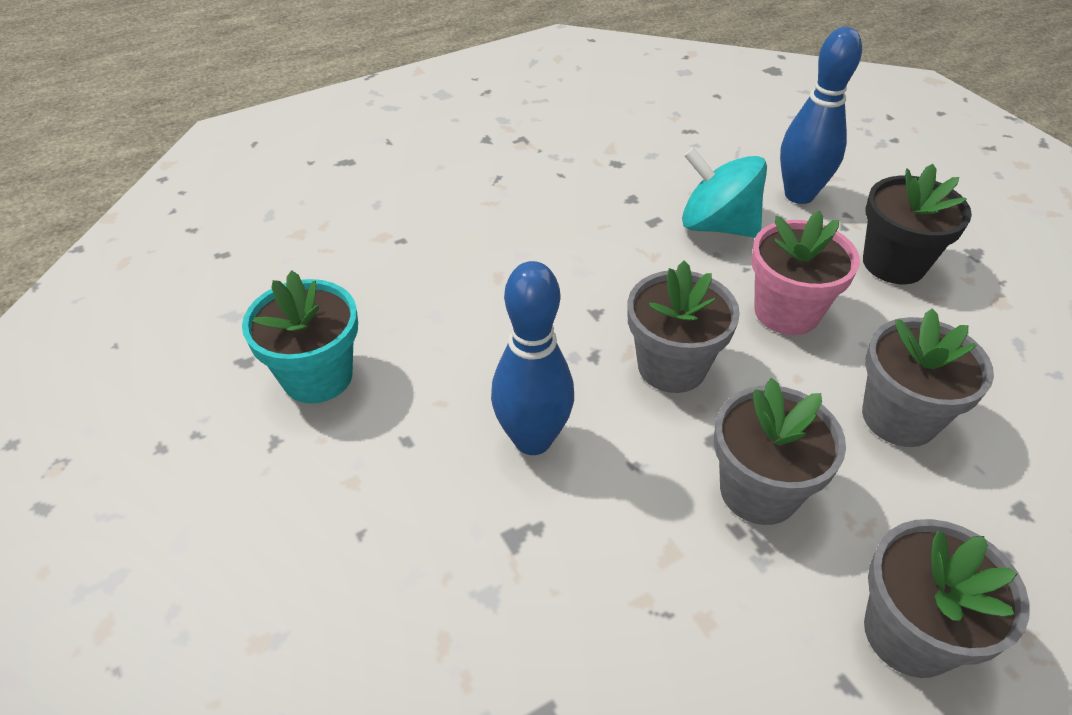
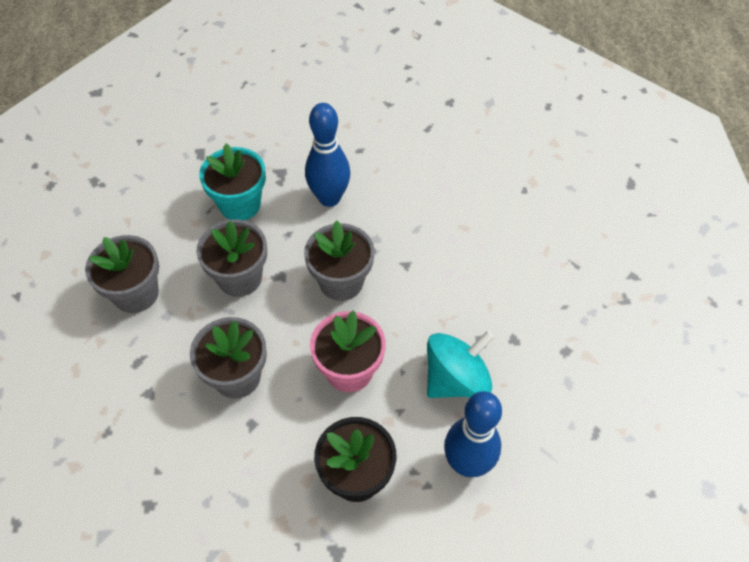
camera: 115 degrees right, 10 degrees up
(317, 376) = (422, 127): turquoise flower pot -> turquoise flower pot (240, 204)

